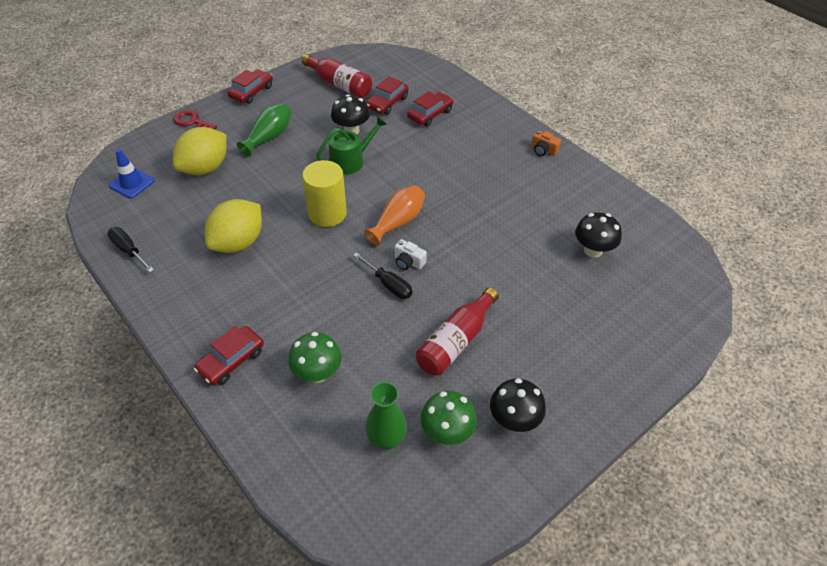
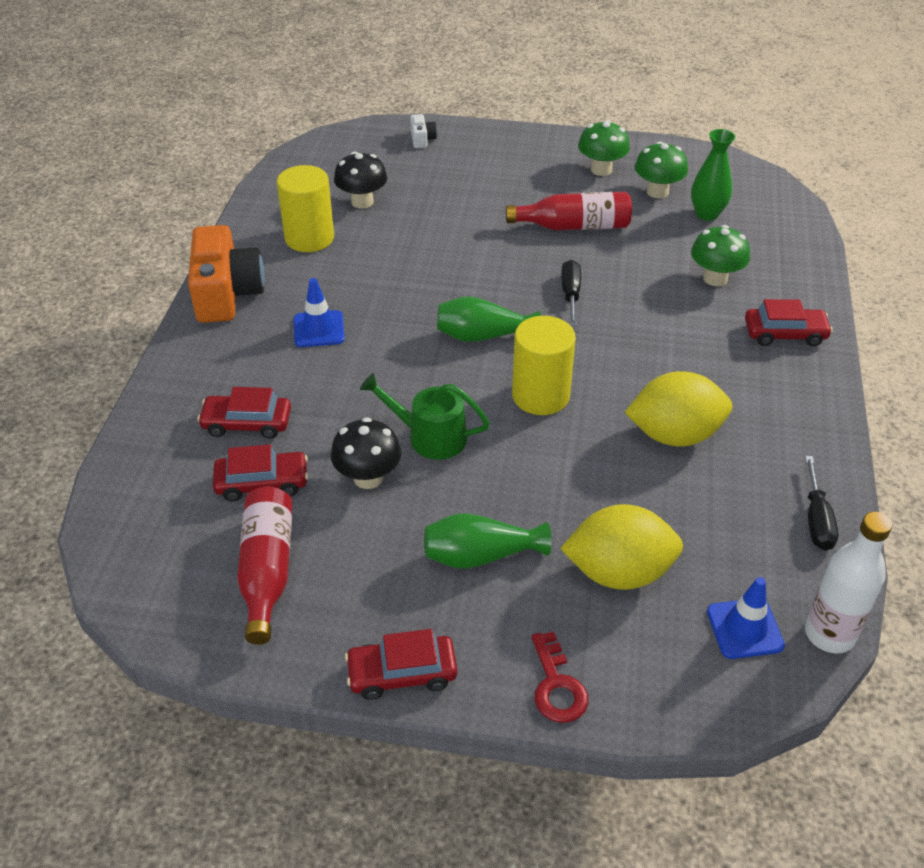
camera: 130 degrees left, 5 degrees down
(91, 205) = (829, 634): none -> white bottle
(398, 222) = (482, 336): orange vase -> green vase
(408, 262) = (526, 298): white camera -> white camera (422, 139)
(474, 166) = (319, 329): none -> blue traffic cone
(514, 420) = (601, 169): black mushroom -> green mushroom
(543, 150) = (227, 293): orange camera -> orange camera, size x2.30
(570, 205) = (309, 238): none -> yellow cylinder

